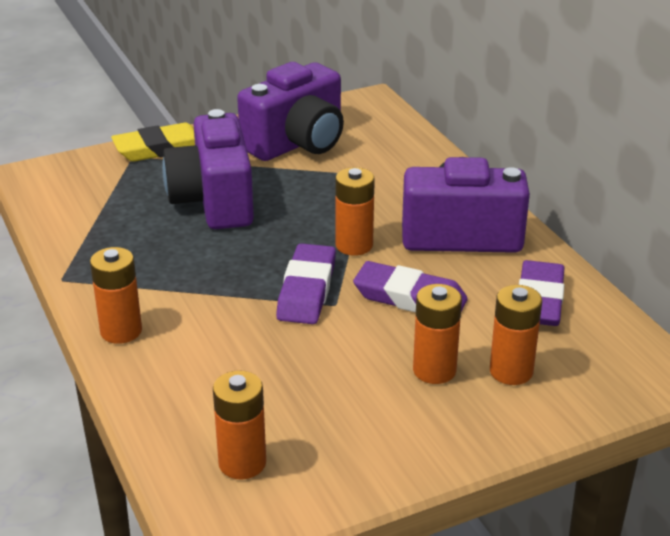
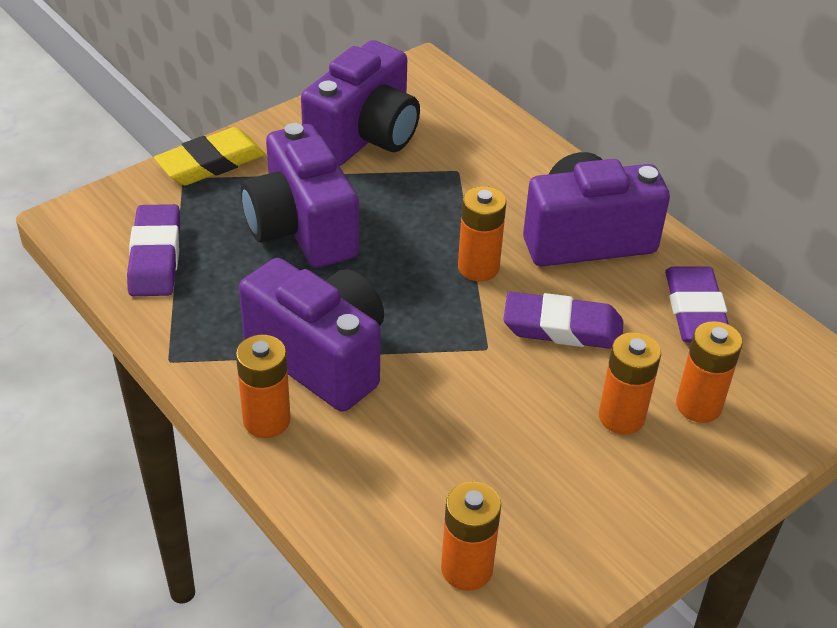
camera: 15 degrees left, 10 degrees up
(187, 293) = (320, 357): none -> purple camera
(306, 290) = (450, 334): purple eraser -> purple eraser (155, 256)

